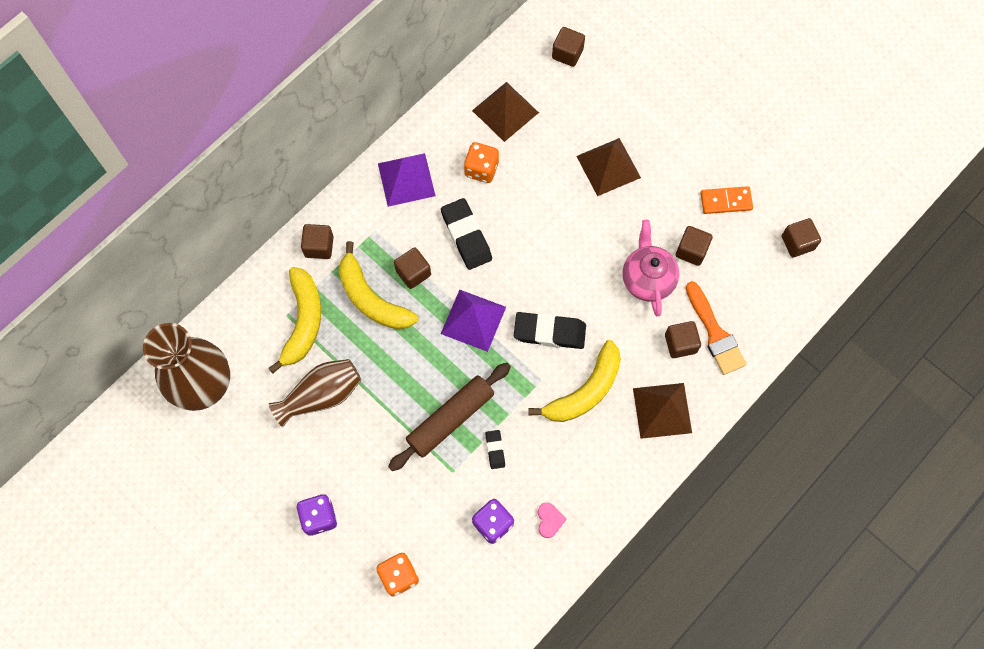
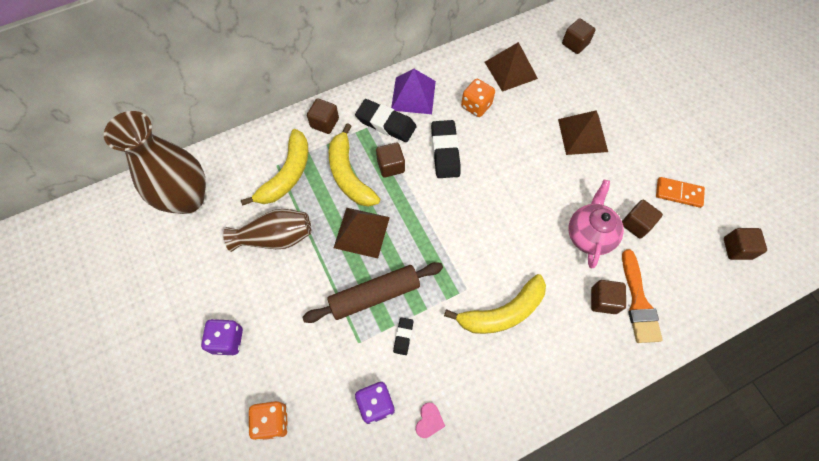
camera: 20 degrees right, 5 degrees down
(473, 320) = (426, 219): purple pyramid -> none
(549, 332) = (488, 251): black eraser -> black eraser (386, 123)
(662, 410) = (568, 355): brown pyramid -> brown pyramid (362, 232)

